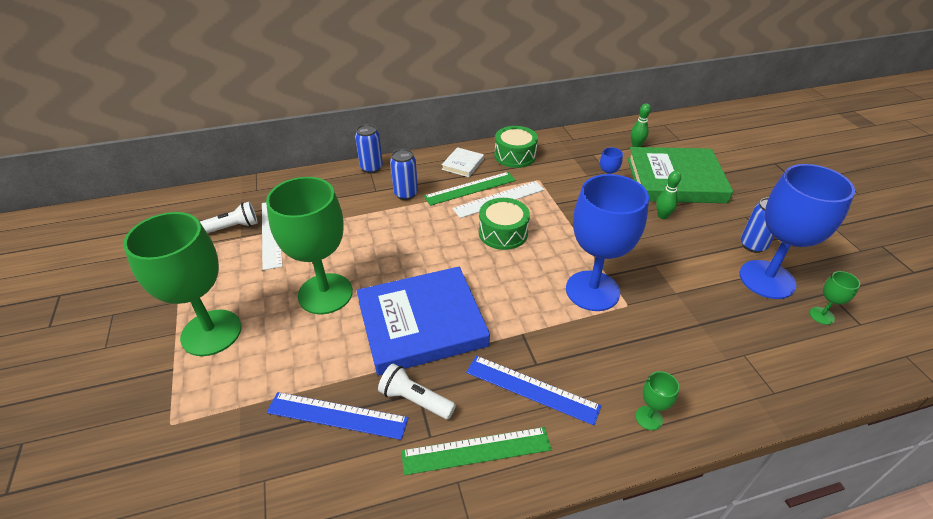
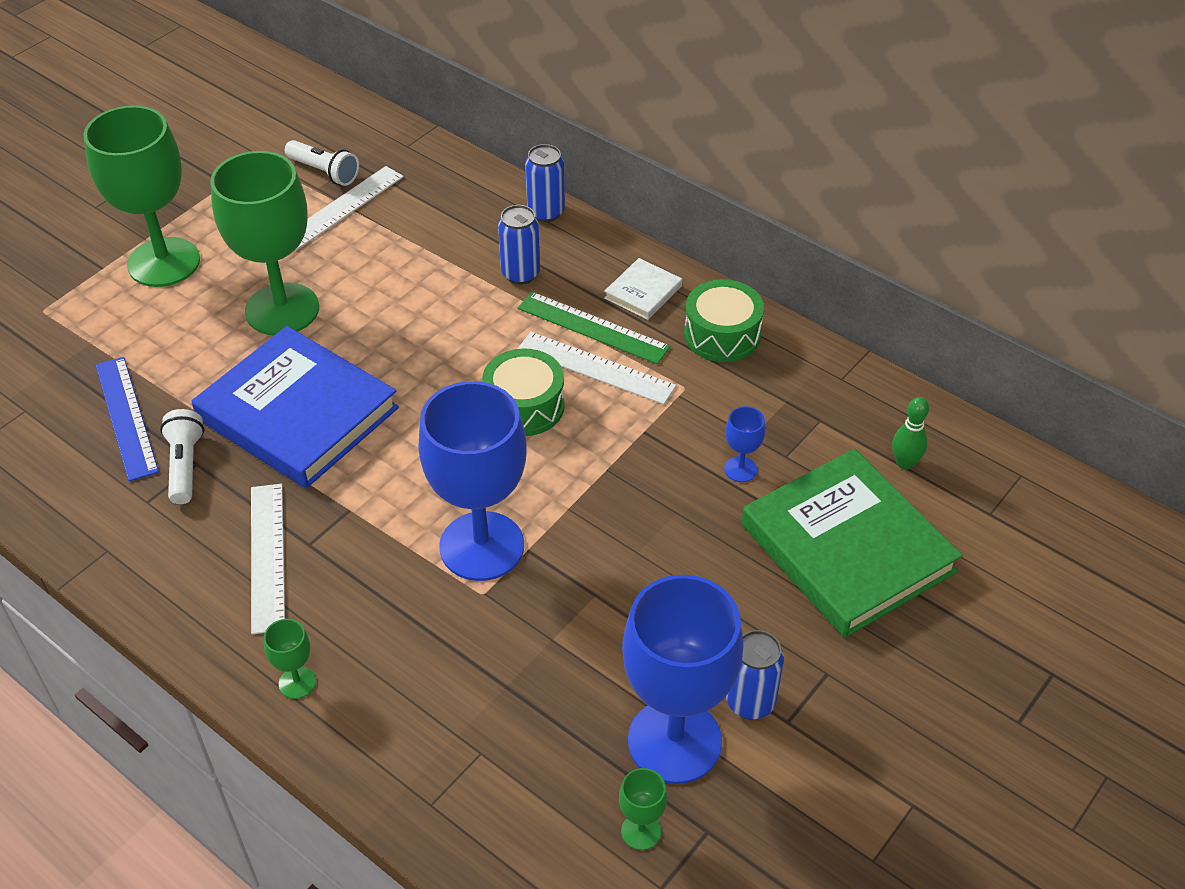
camera: 55 degrees right, 5 degrees up
(463, 164) = (643, 292): white book -> white book turned 45 degrees counterclockwise
(476, 450) = (153, 547): green ruler -> none
(532, 389) = (268, 556): blue ruler -> white ruler
(662, 216) = (726, 564): green bowling pin -> none

